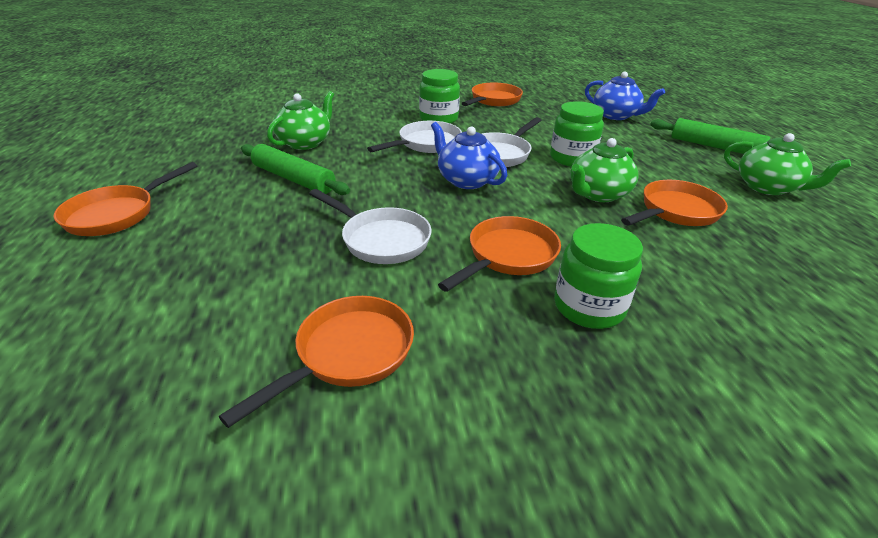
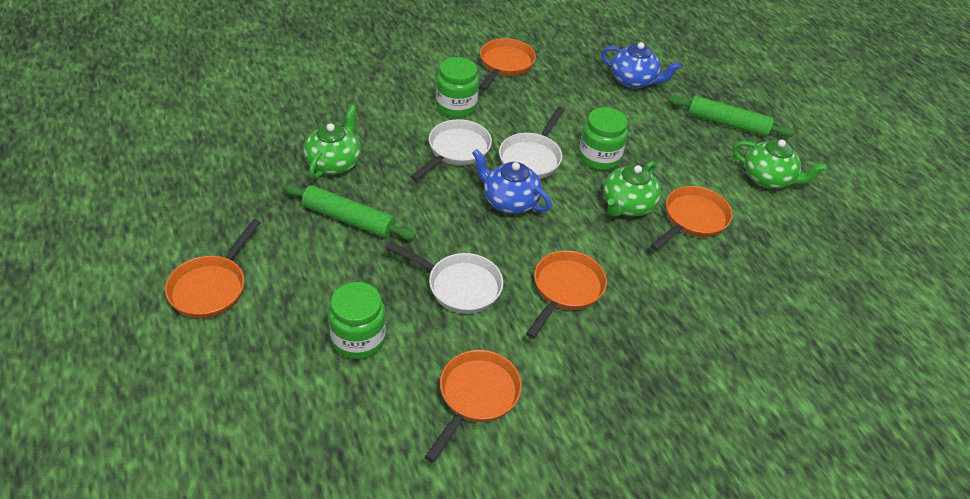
camera: 15 degrees left, 10 degrees up
(589, 307) = (632, 332): green jar -> green jar (358, 339)

